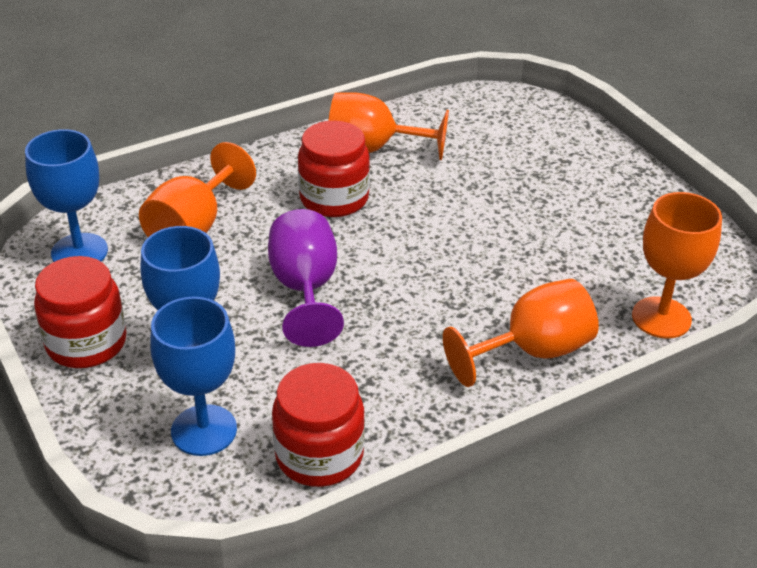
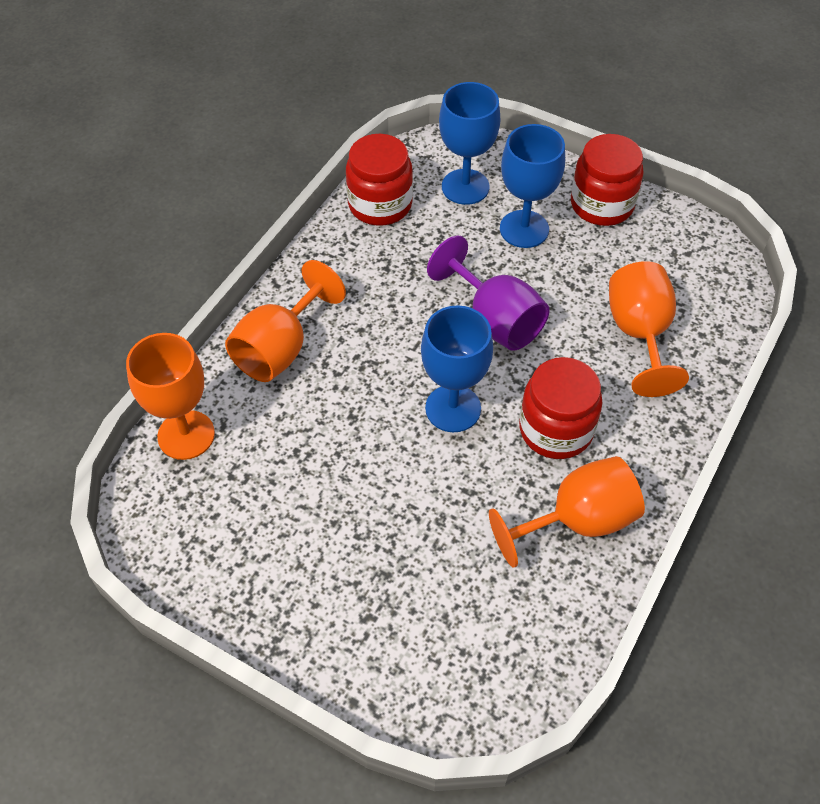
camera: 150 degrees right, 15 degrees up
(79, 252) = (696, 268): blue goblet -> blue goblet (453, 408)

